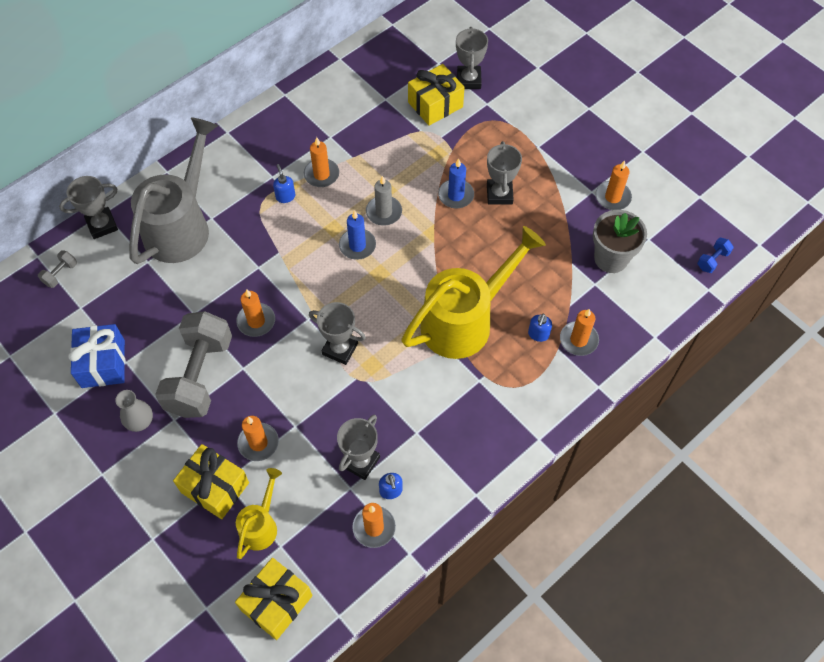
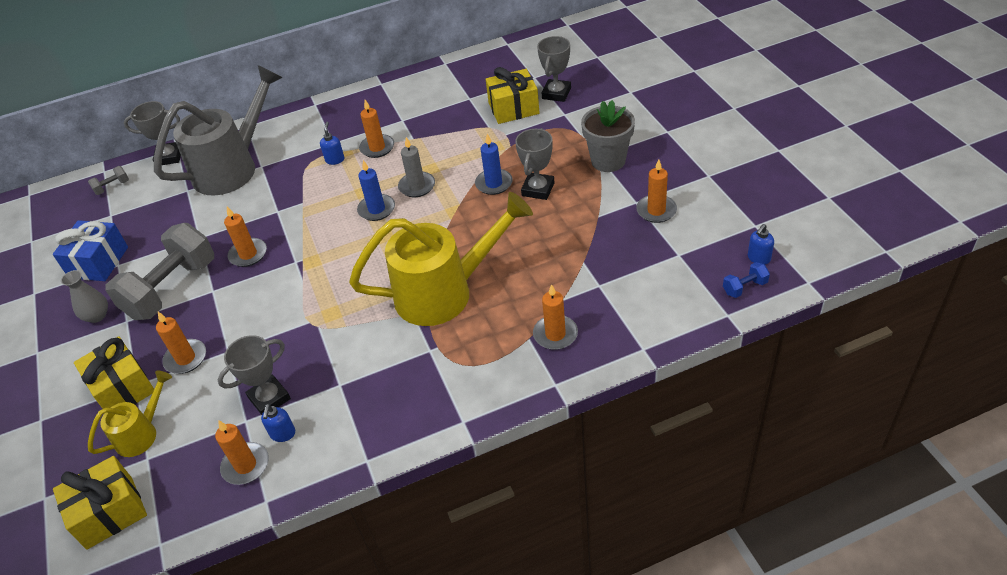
camera: 25 degrees right, 15 degrees down
(340, 349) = (309, 293): grey trophy -> none
(538, 334) = (514, 320): blue soap dispenser -> blue soap dispenser (758, 258)
(611, 258) = (628, 265): grey flower pot -> grey flower pot (608, 161)

